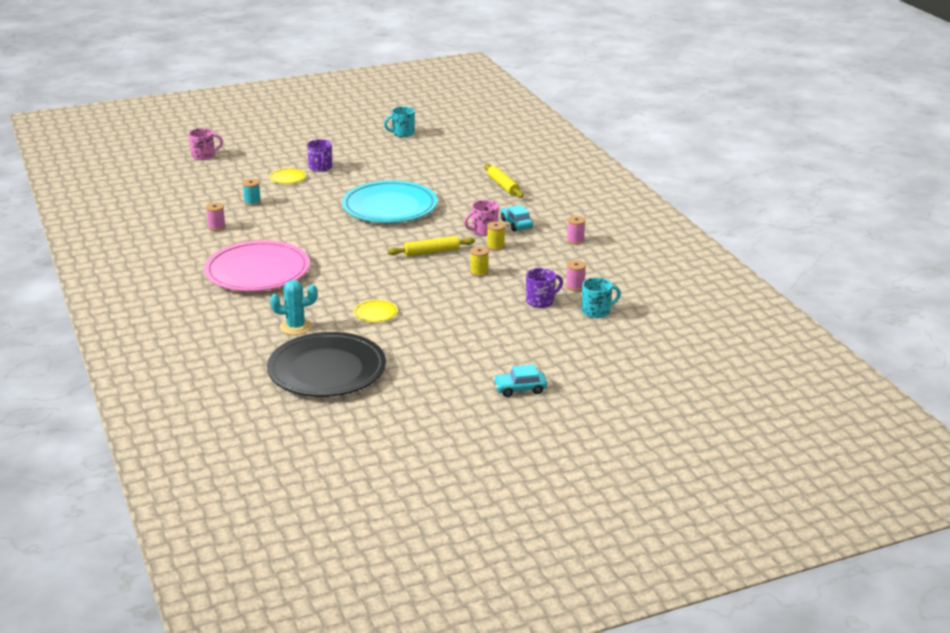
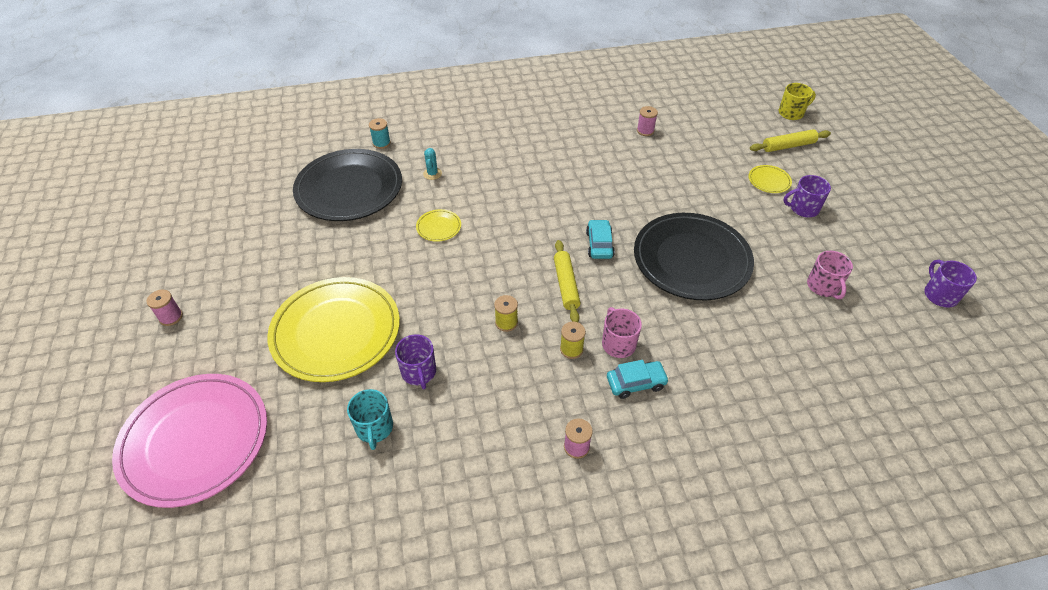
camera: 100 degrees right, 20 degrees up
(187, 166) = (791, 113): none -> yellow mug
(204, 155) = (823, 123): pink mug -> pink mug (823, 286)
(252, 202) = (703, 154): turquoise spool -> turquoise spool (381, 143)
(257, 271) = (546, 154): pink plate -> pink plate (195, 441)
(295, 327) = (432, 174): turquoise cactus -> turquoise cactus, size x0.63
(389, 207) = (691, 259): turquoise plate -> black plate
(402, 133) = (939, 295): turquoise mug -> purple mug
(503, 186) = (763, 388): yellow rolling pin -> yellow rolling pin (788, 146)
(516, 343) = (336, 332): none -> yellow plate
(520, 389) = (247, 320): turquoise car -> turquoise car (599, 244)
(575, 286) = (444, 417): pink spool -> pink spool (171, 317)

